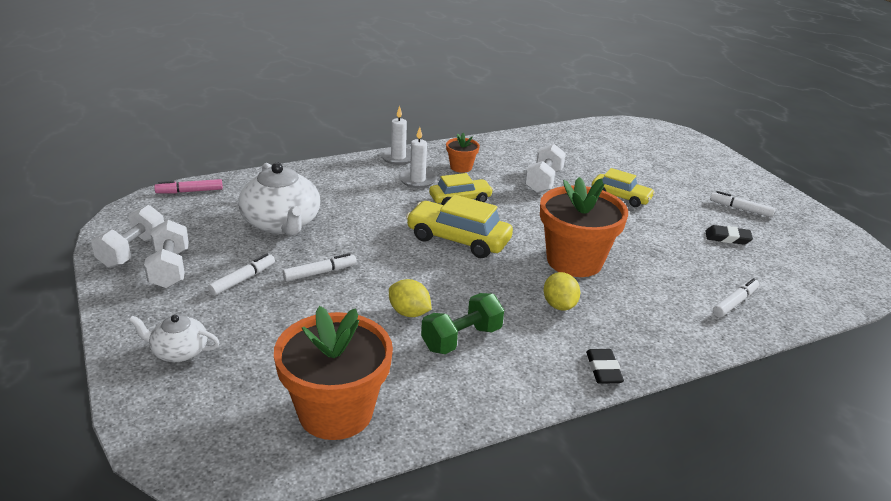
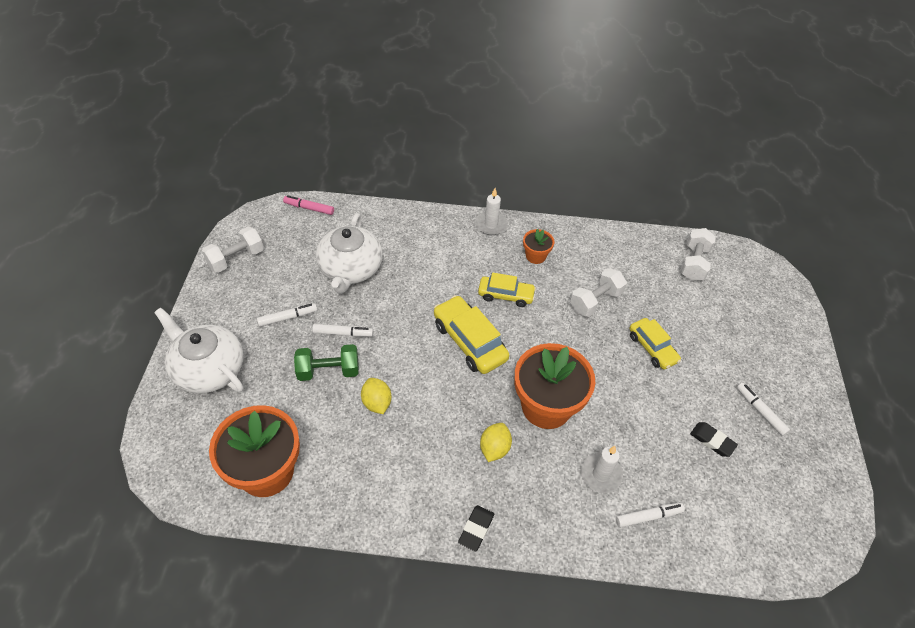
camera: 30 degrees right, 20 degrees up
(170, 269) = (248, 287): white dumbbell -> white dumbbell (693, 263)
(178, 351) = (208, 369): white teapot -> white teapot, size x1.83
(417, 180) = (487, 258): white candle -> white candle (600, 474)
(461, 339) = (395, 446): green dumbbell -> green dumbbell (328, 371)

